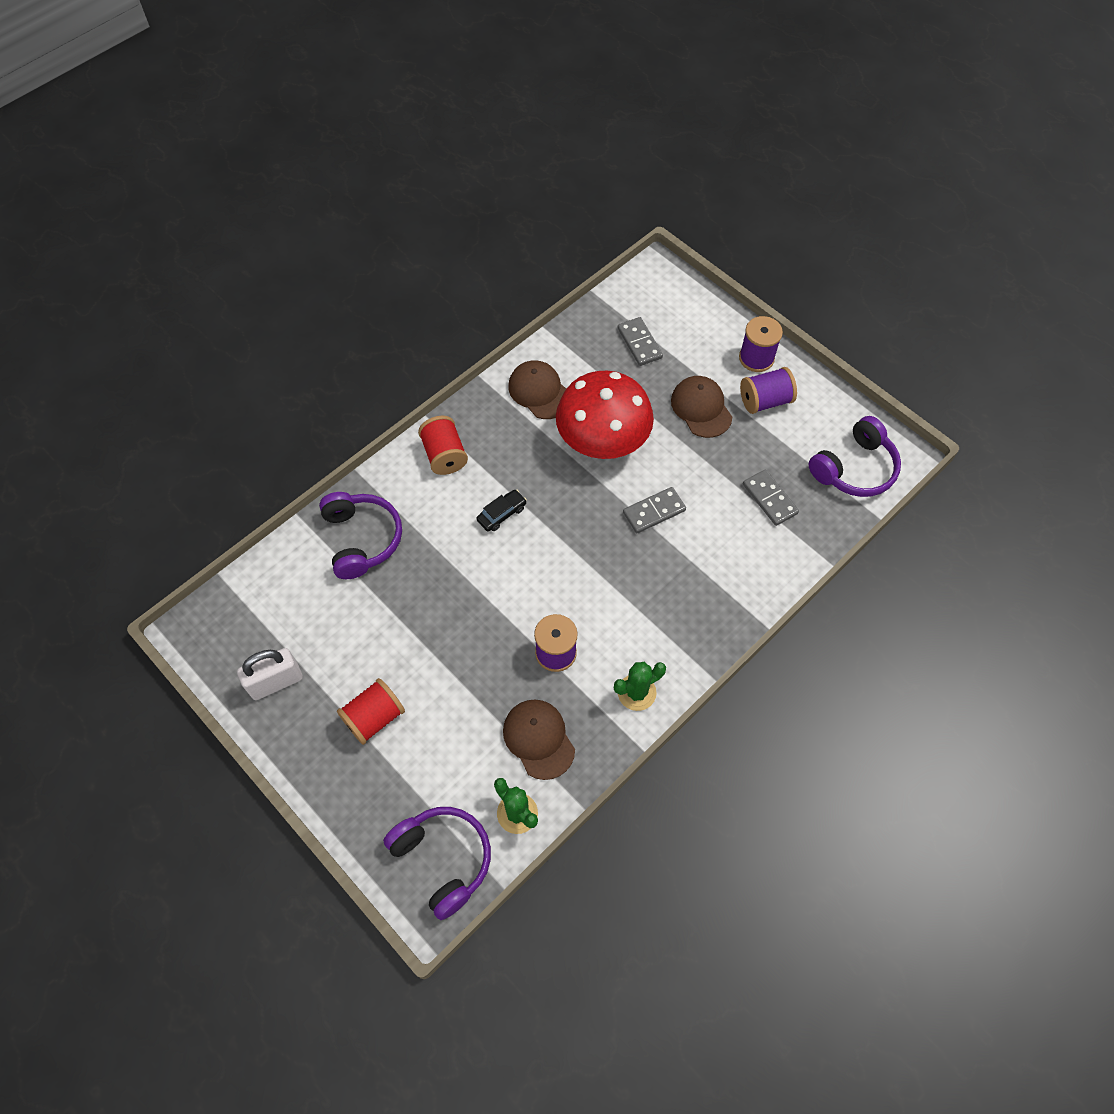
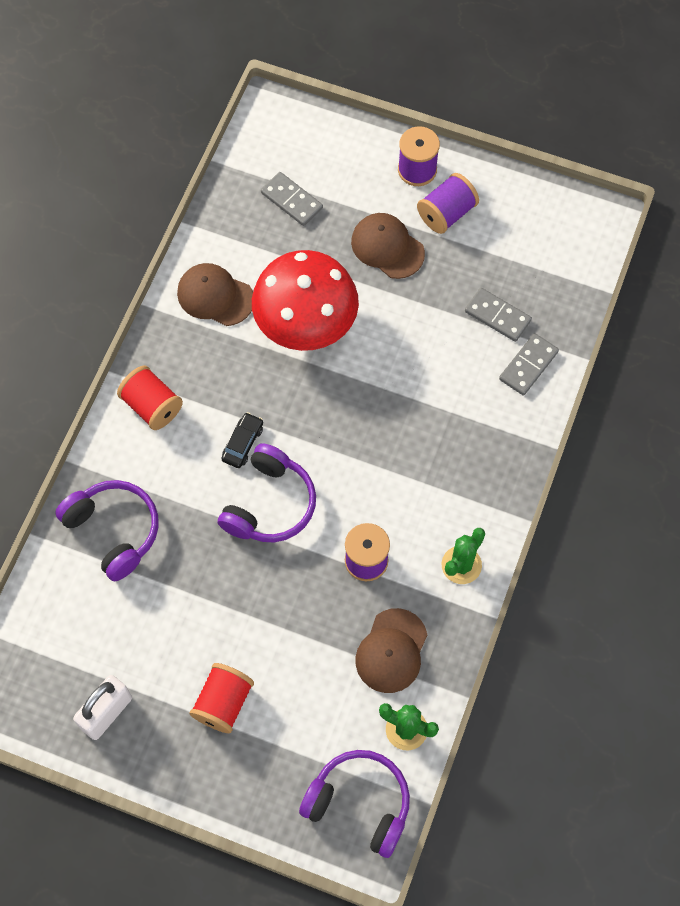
camera: 25 degrees left, 5 degrees up
(538, 739) = (391, 651): brown cap -> brown cap turned 105 degrees counterclockwise
(654, 511) = (392, 377): grey domino -> grey domino (528, 366)
(854, 468) = (564, 250): purple headphones -> purple headphones (270, 504)

